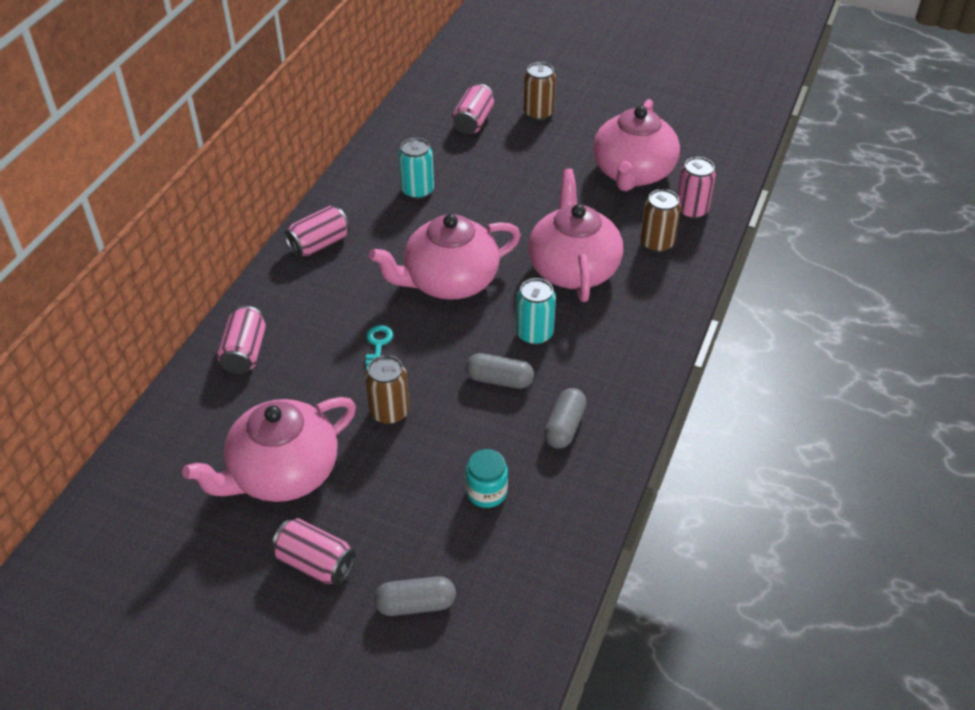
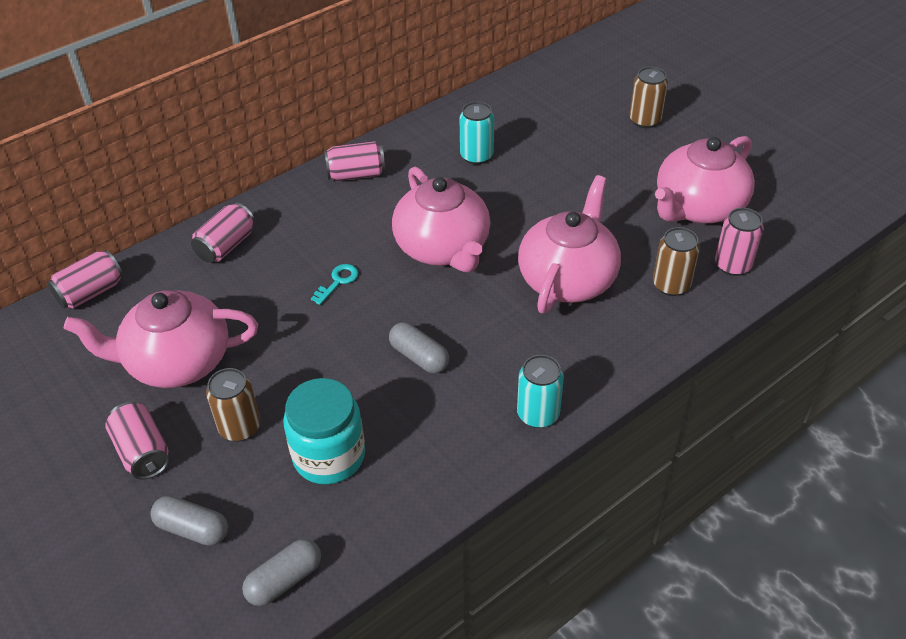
camera: 30 degrees right, 0 degrees up
(389, 412) = (302, 346): brown can -> brown can (240, 427)
(449, 281) = (443, 248): pink teapot -> pink teapot turned 120 degrees counterclockwise
(473, 122) = (575, 109): pink can -> pink can (91, 292)
(486, 492) = (329, 456): turquoise jar -> turquoise jar, size x1.71
(534, 334) = (484, 327): turquoise can -> turquoise can (538, 414)
(564, 427) = (445, 426): grey capsule -> grey capsule (284, 580)

